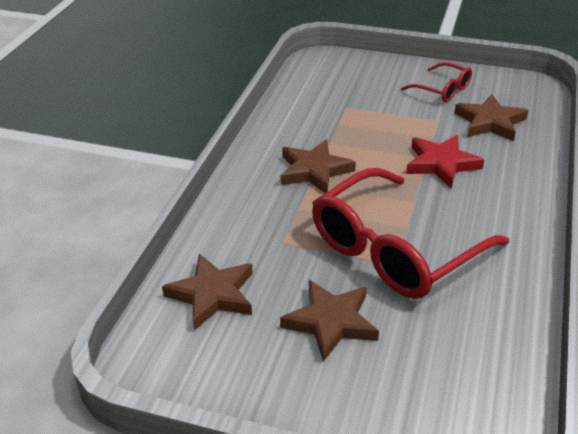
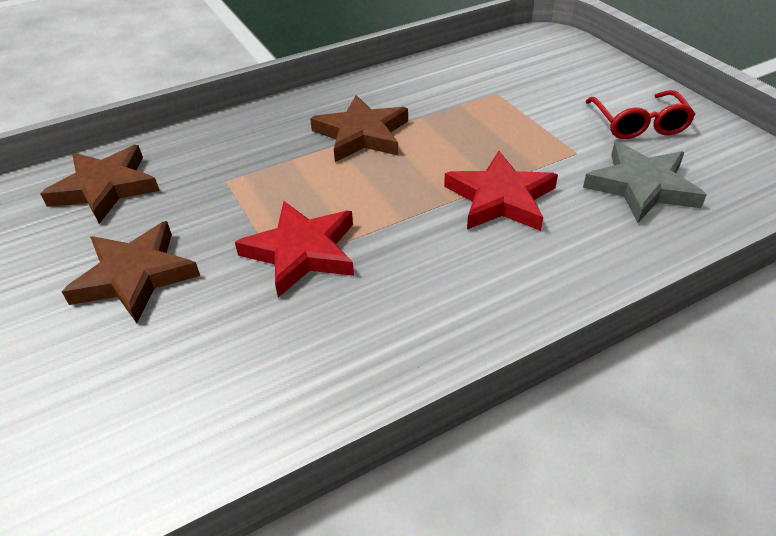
camera: 45 degrees right, 5 degrees up
(395, 250) = (301, 252): red glasses -> red star
(490, 122) = (642, 186): brown star -> grey star

